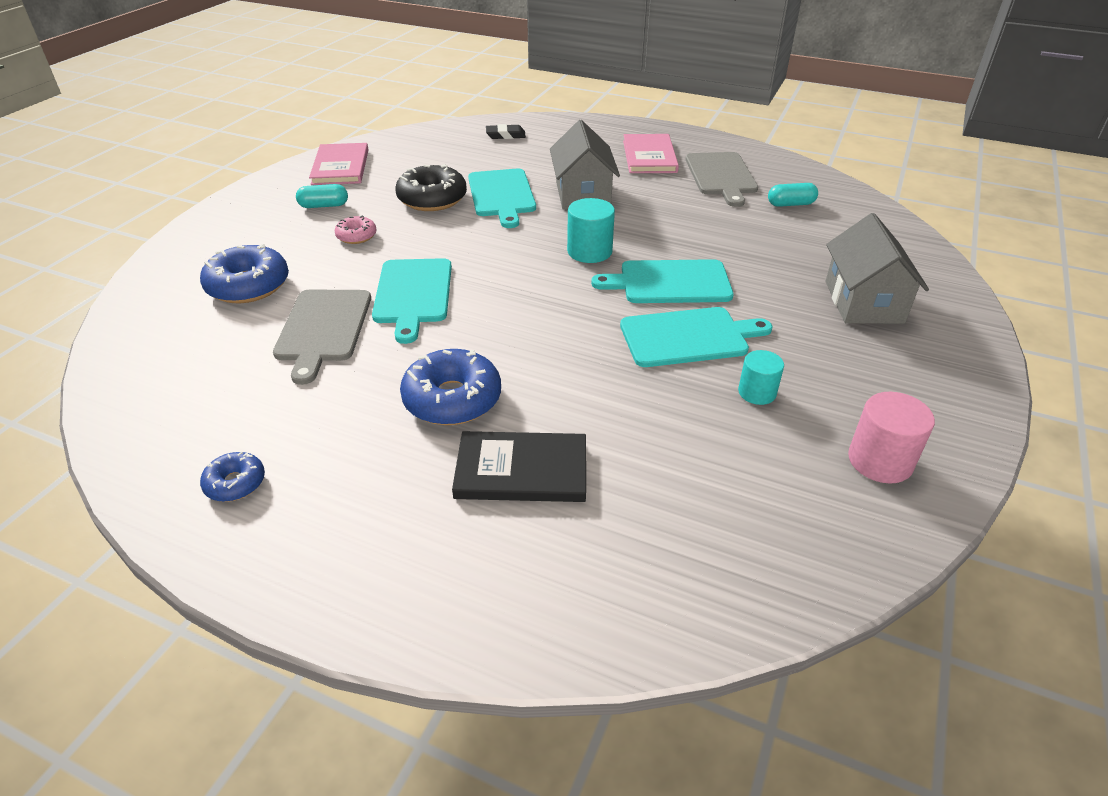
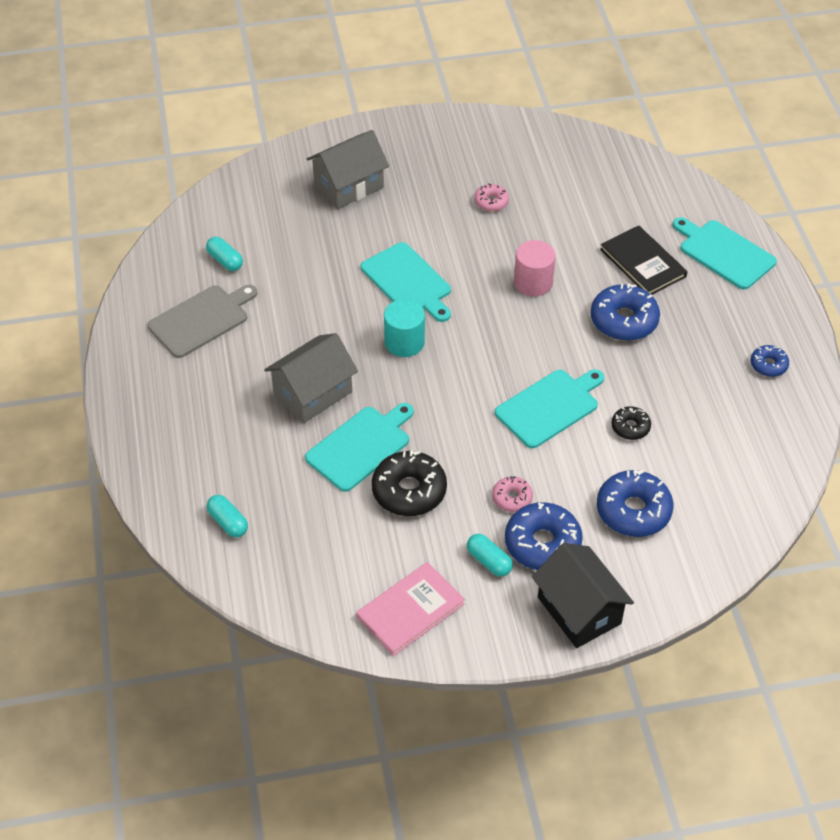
camera: 125 degrees left, 10 degrees up
(225, 223) = (579, 610): none -> black house
(298, 232) = (542, 544): none -> blue donut
(323, 328) = (630, 427): grey cutting board -> black donut
(505, 135) = (228, 522): black eraser -> turquoise capsule
(649, 156) = (195, 384): pink book -> none
(688, 337) = (464, 248): turquoise cutting board -> turquoise cutting board (724, 253)
(757, 392) = (491, 202): turquoise cylinder -> pink donut
(880, 461) = (504, 145): pink cylinder -> pink cylinder (533, 282)

